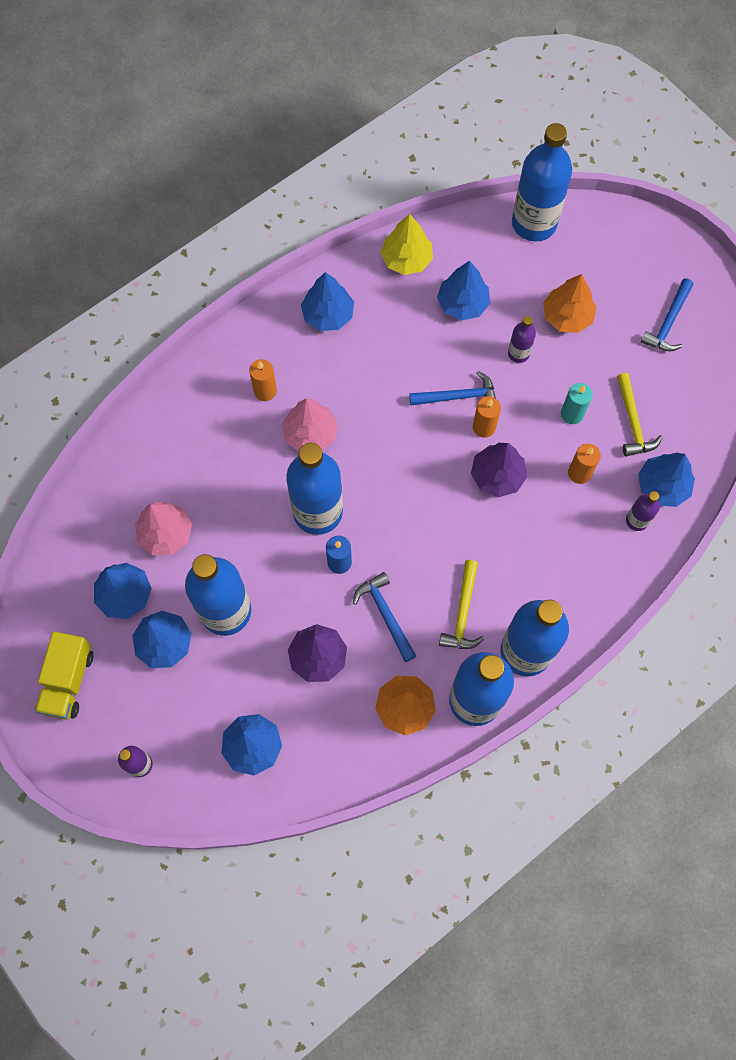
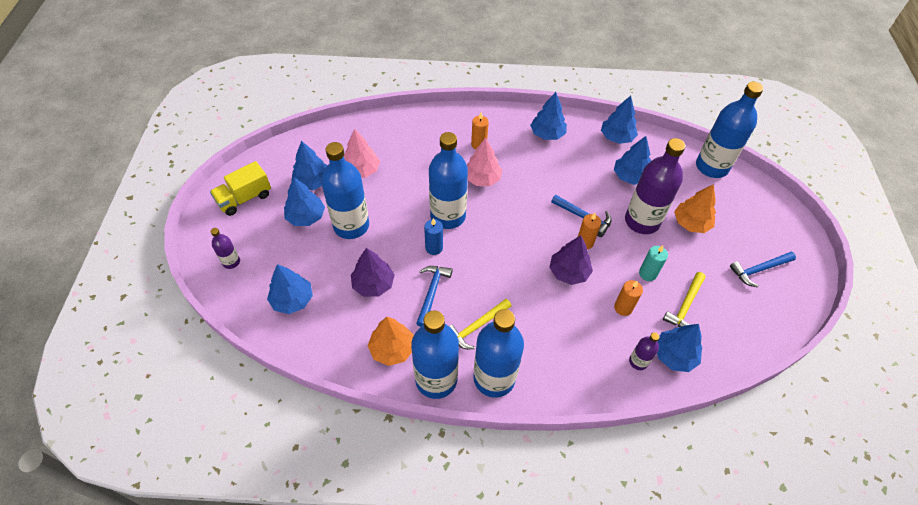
camera: 40 degrees right, 15 degrees down
(406, 259) = (616, 137): yellow tree -> blue tree
(518, 353) = (642, 221): purple bottle -> purple bottle, size x2.16

